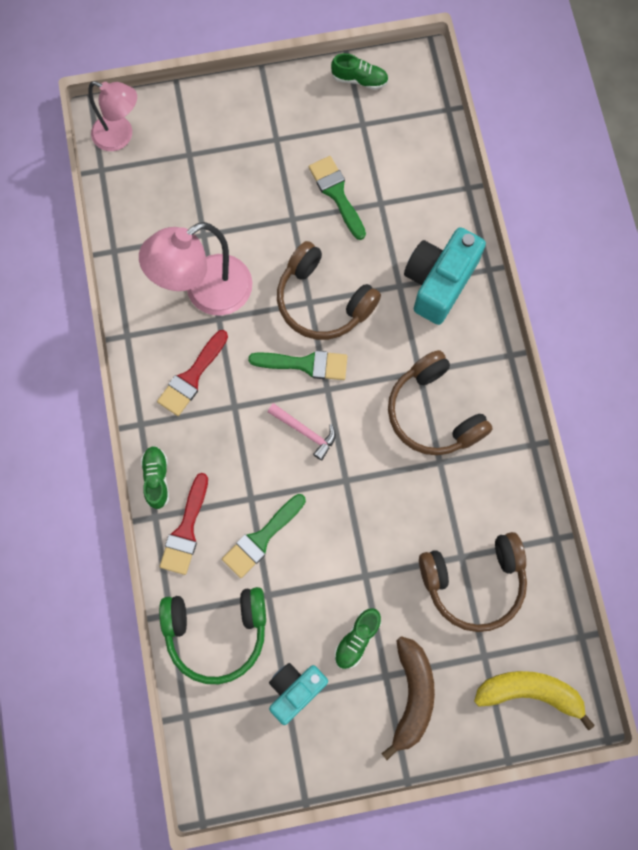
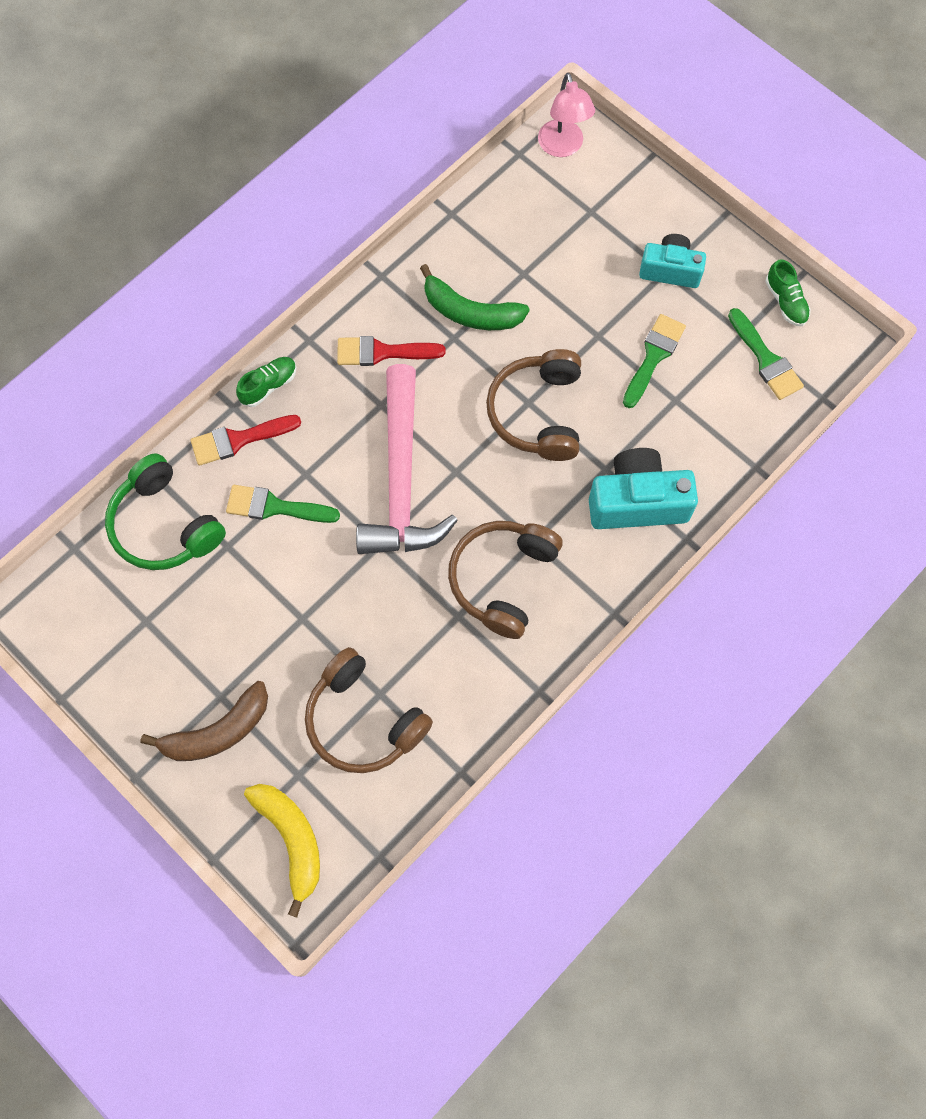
camera: 55 degrees right, 5 degrees down
(206, 293) = (470, 312): pink lamp -> green banana
(295, 689) = (156, 625): turquoise camera -> turquoise camera (670, 270)
(305, 364) = (465, 437): green brush -> green brush (765, 359)
(305, 432) = (401, 479): pink hammer -> pink hammer, size x2.41
(357, 639) = (238, 649): green shoe -> none

